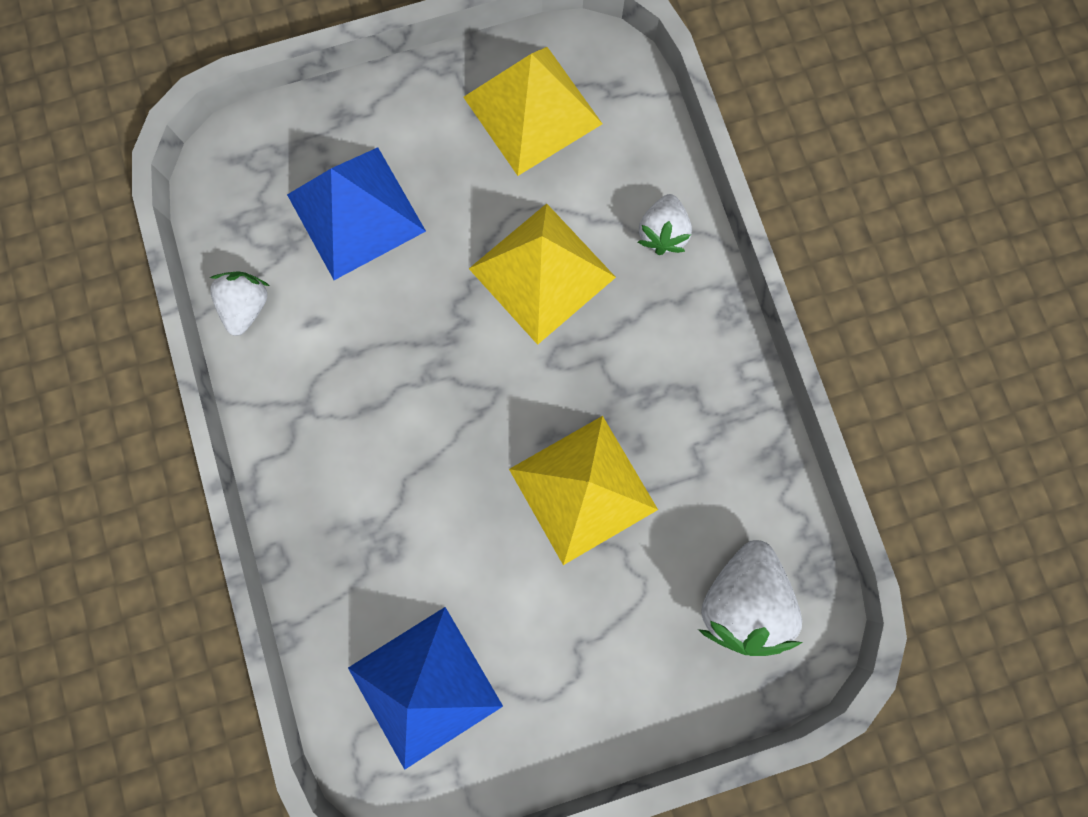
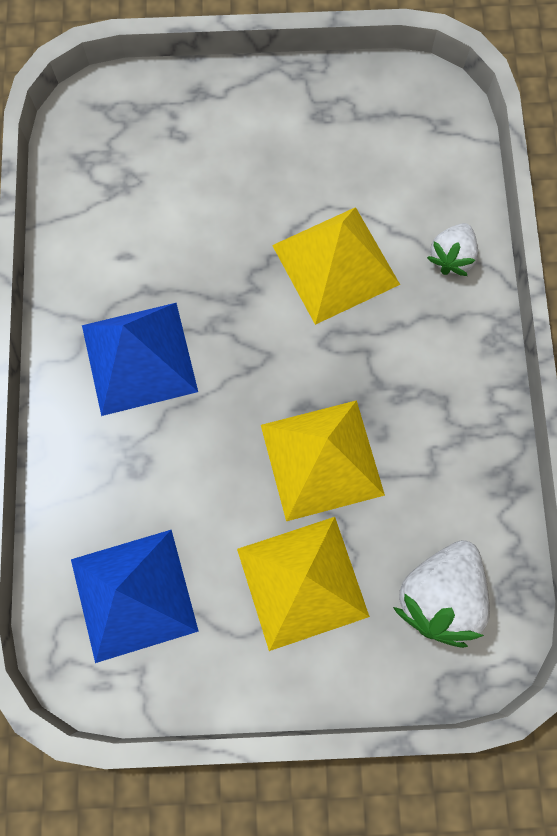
camera: 15 degrees right, 5 degrees down
(247, 306) = (72, 230): white strawberry -> none
(356, 212) = (188, 174): blue pyramid -> blue pyramid (139, 358)
(532, 110) = (364, 127): yellow pyramid -> yellow pyramid (302, 582)

